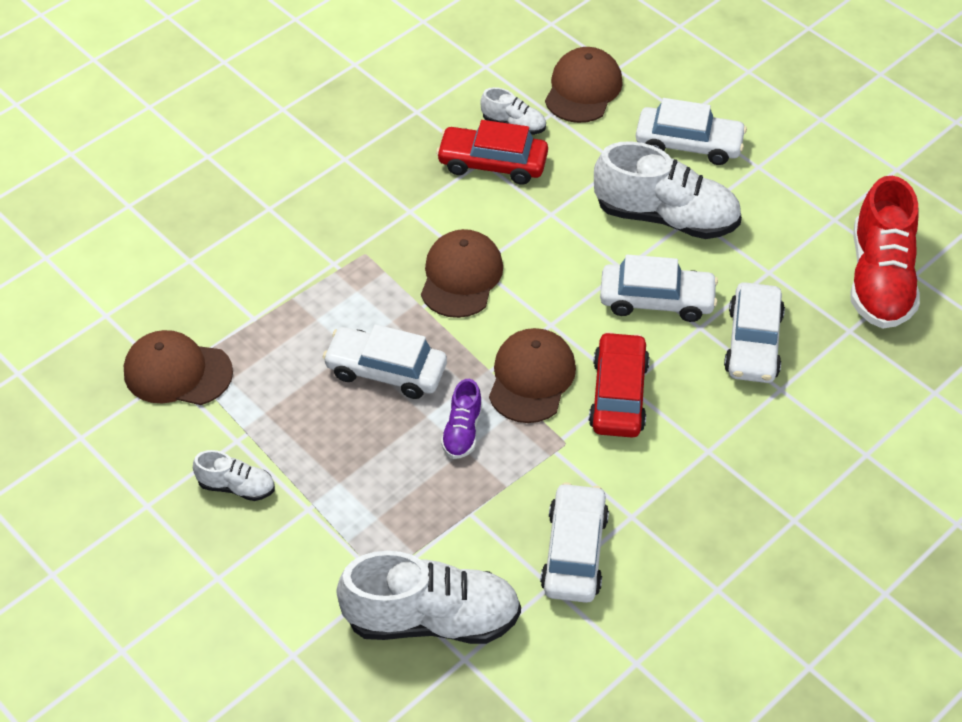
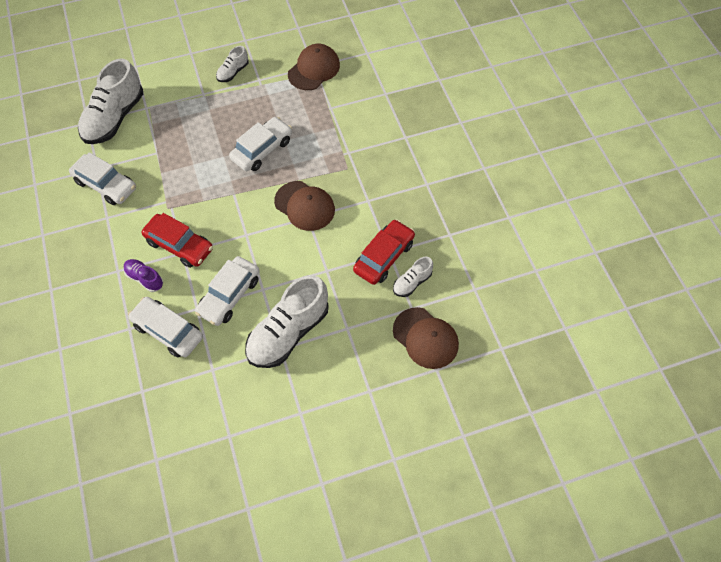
camera: 115 degrees right, 10 degrees up
(462, 431) = (204, 167): purple shoe -> purple shoe (145, 278)
(531, 378) = (216, 210): brown cap -> none
(688, 144) = (342, 379): white car -> none
(879, 279) = (166, 434): red shoe -> none

